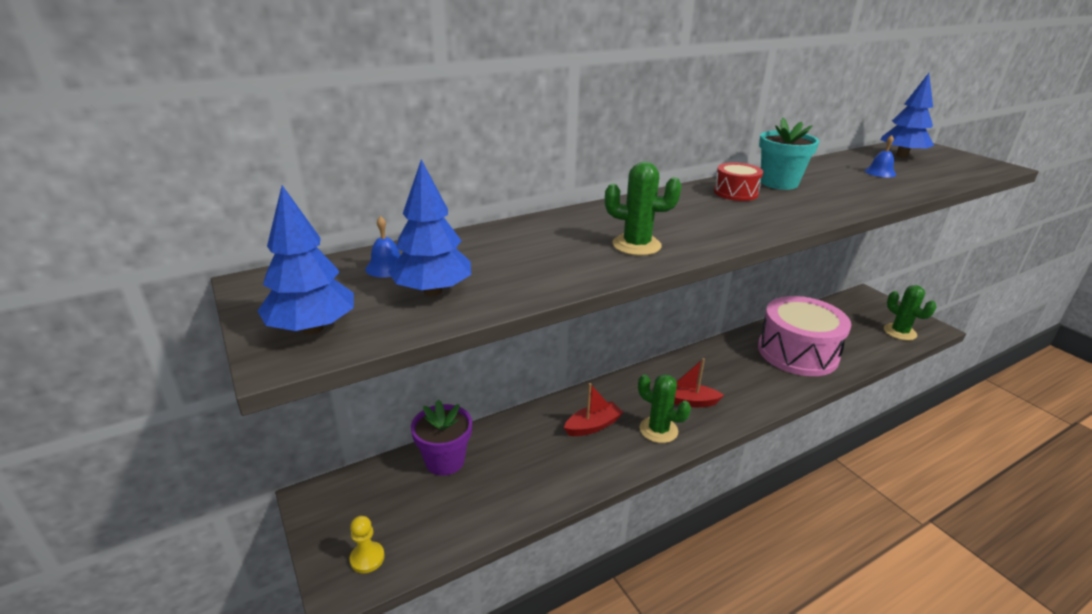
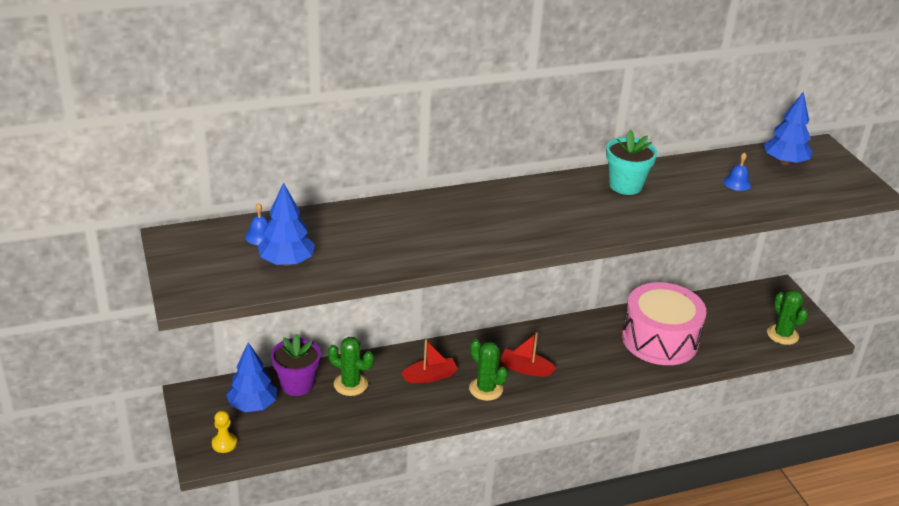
camera: 10 degrees right, 5 degrees up
(313, 329) = (204, 280): blue tree -> blue tree (253, 405)
(636, 245) = (452, 240): green cactus -> green cactus (350, 384)
(735, 193) = (576, 193): red drum -> none

